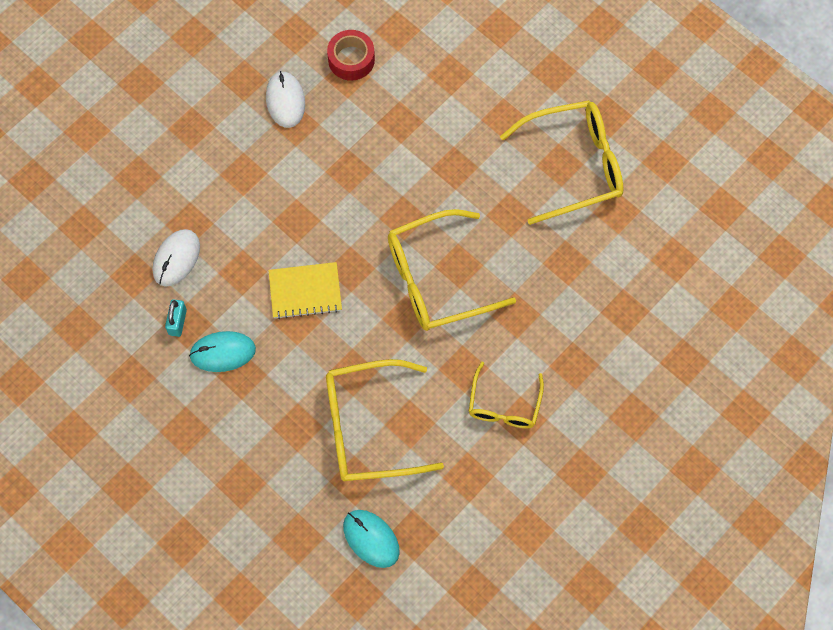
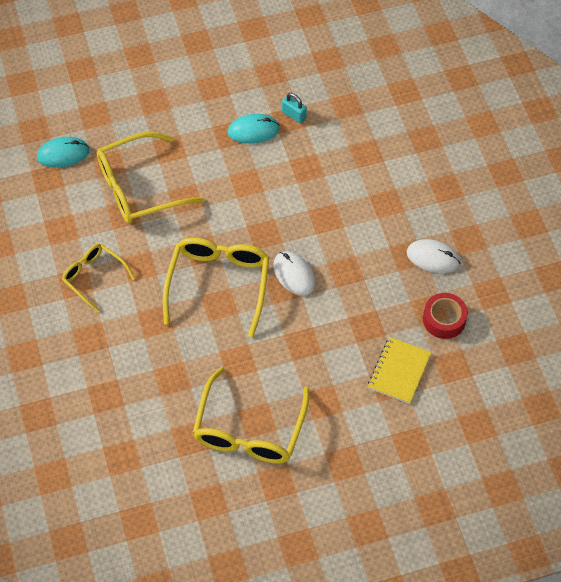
camera: 120 degrees right, 10 degrees down
(176, 258) = (343, 134): white mouse -> white mouse (294, 274)
(222, 352) = (253, 130): turquoise mouse -> turquoise mouse turned 60 degrees clockwise
(305, 291) = (265, 198): yellow notebook -> yellow notebook (399, 371)
(368, 428) = (138, 188): yellow glasses -> yellow glasses turned 135 degrees counterclockwise

